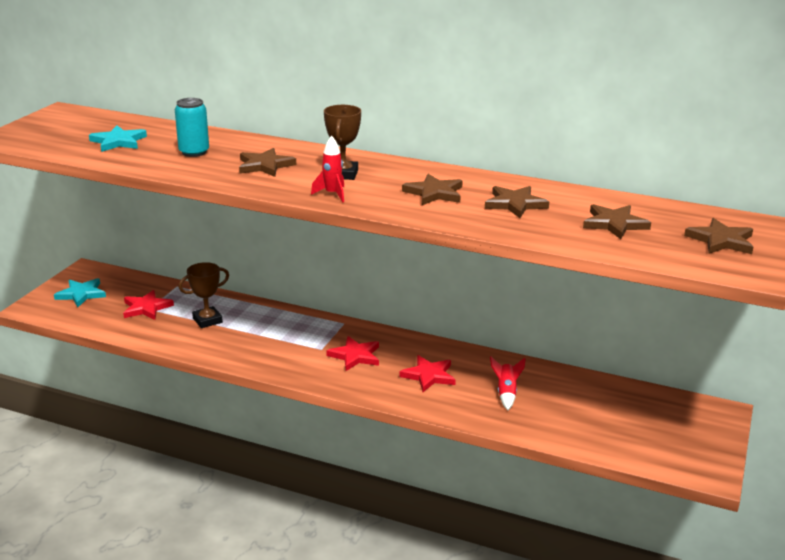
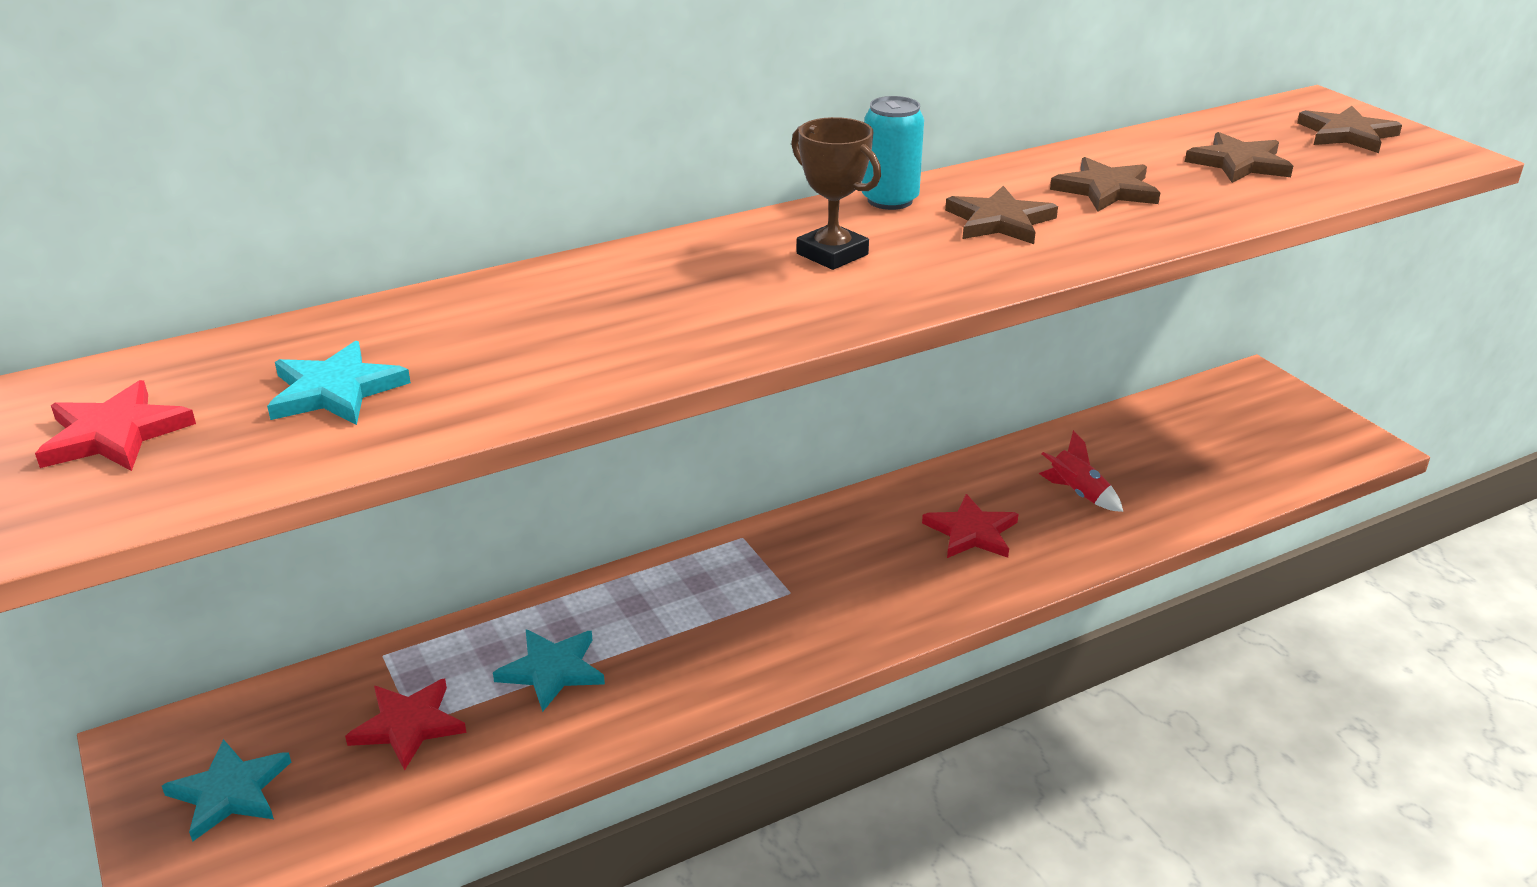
camera: 50 degrees left, 5 degrees up
(194, 152) = (528, 336): turquoise can -> turquoise can (890, 200)
(207, 320) = (552, 670): brown trophy -> turquoise star
(265, 165) = (698, 298): brown star -> none
(332, 194) = (905, 288): red rocket -> none
(355, 356) = (848, 570): red star -> red star (115, 434)

